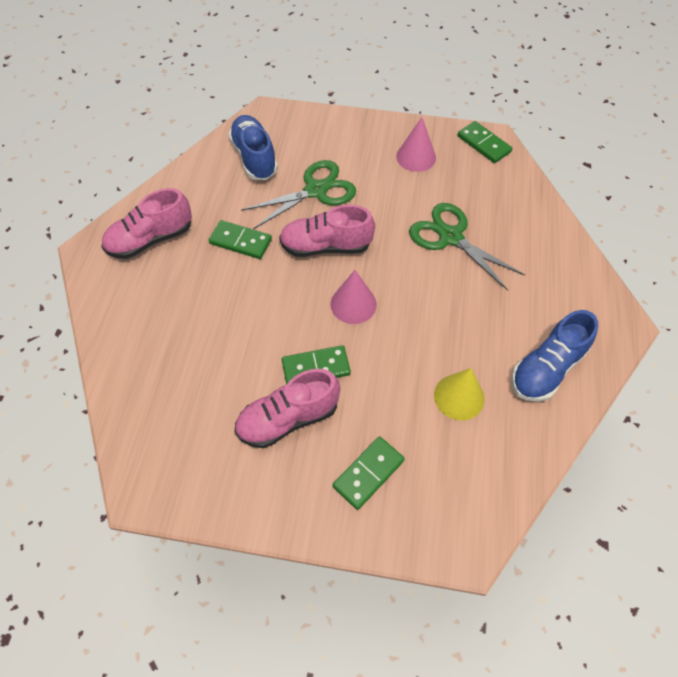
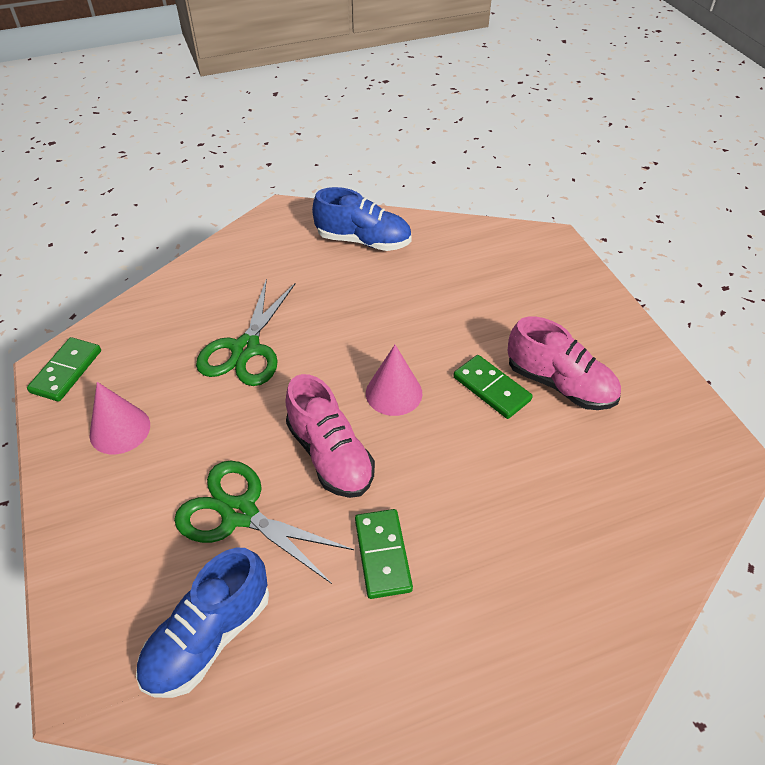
camera: 120 degrees left, 10 degrees down
(151, 239) = (457, 683): pink shoe -> none
(368, 473) = (553, 310): green domino -> none
(459, 396) = (435, 282): yellow cone -> none

